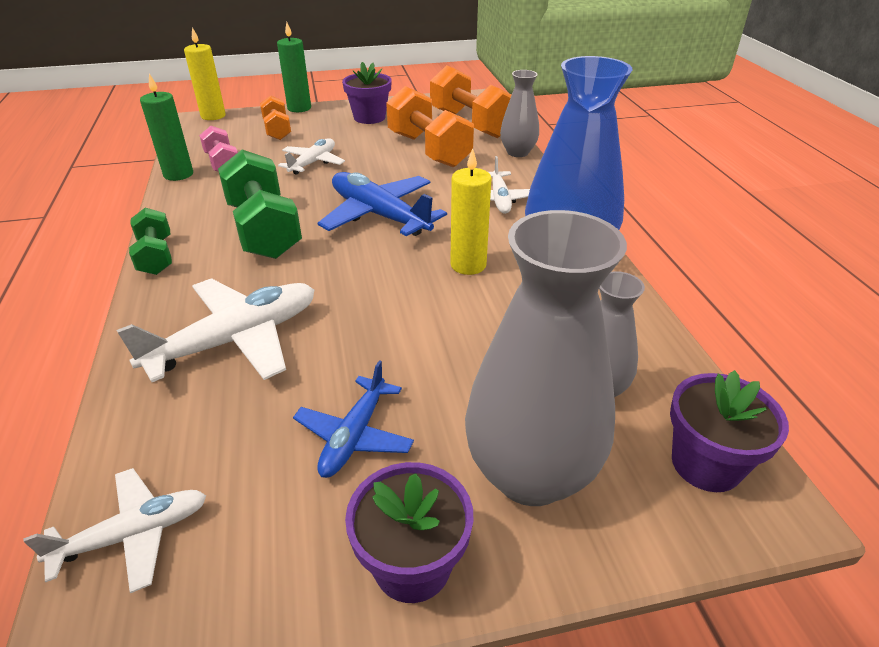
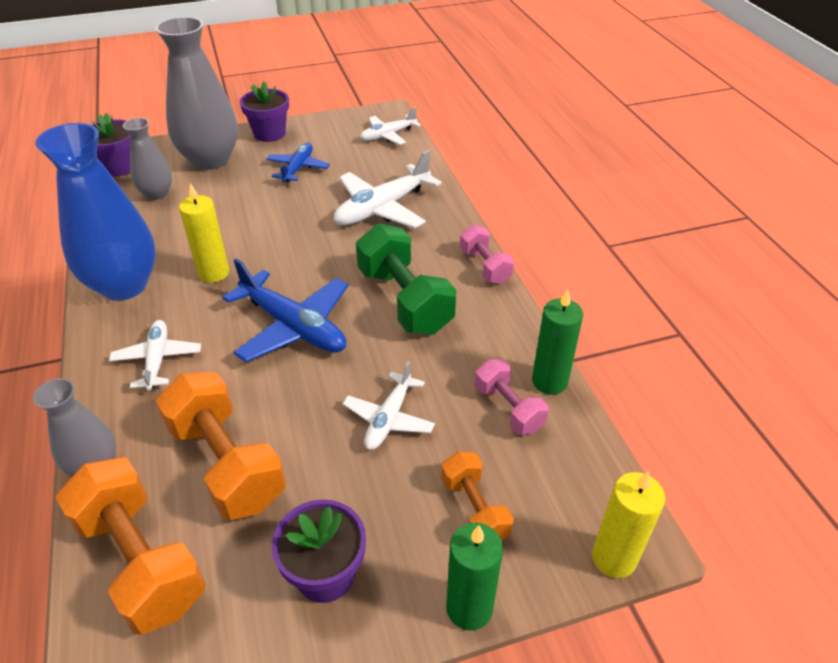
camera: 175 degrees right, 5 degrees up
(156, 256) = (485, 266): green dumbbell -> pink dumbbell

